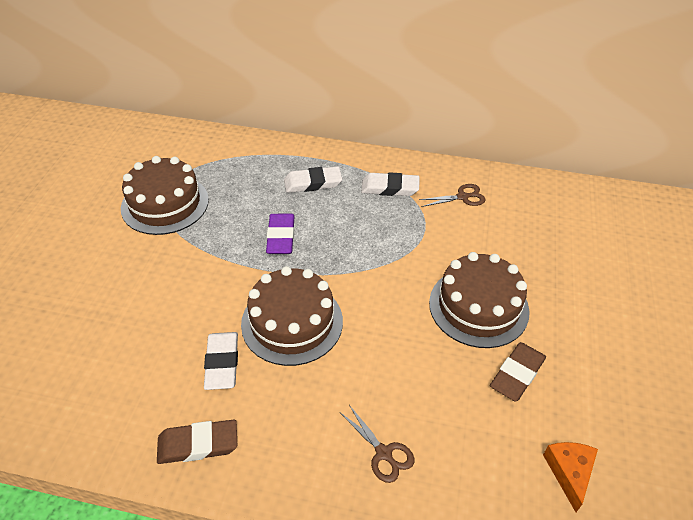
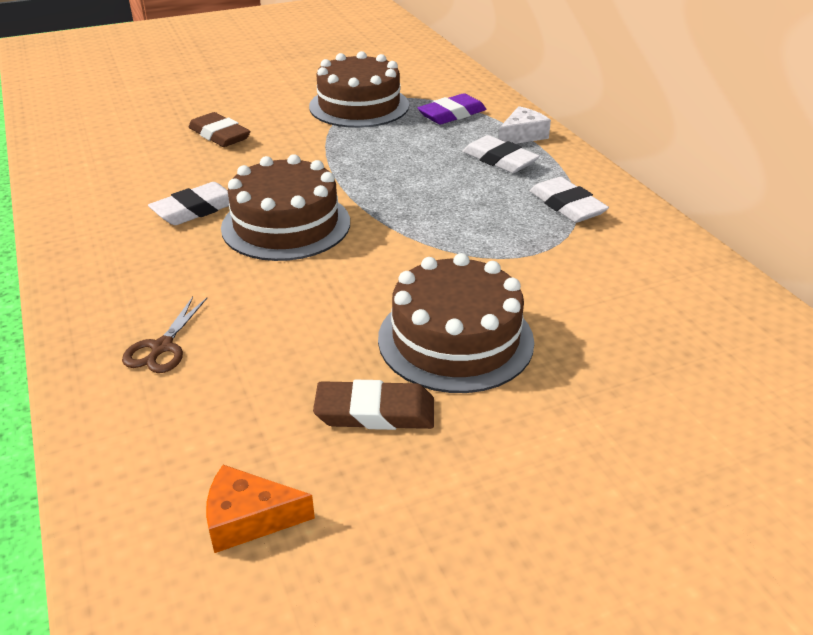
camera: 55 degrees right, 10 degrees down
(198, 444) = (91, 235): brown eraser -> brown eraser (219, 135)
(281, 237) = (395, 174): purple eraser -> purple eraser (452, 114)
(294, 157) = (522, 135): none -> white cheese
(462, 197) = (634, 259): brown scissors -> none
(569, 472) = (248, 519): orange cheese -> orange cheese turned 150 degrees counterclockwise

